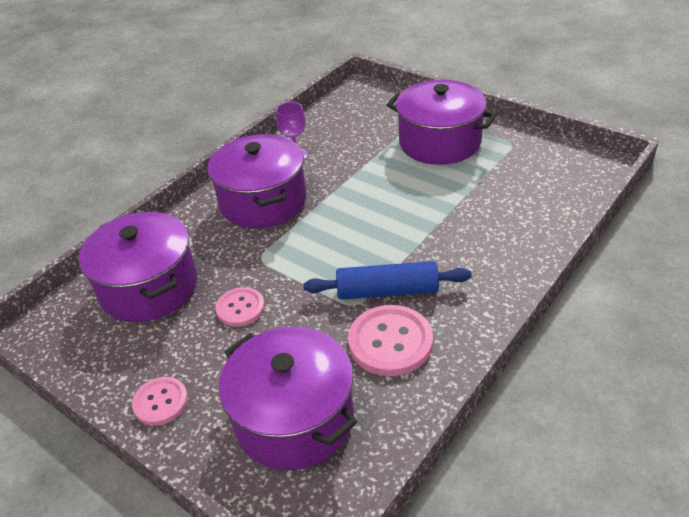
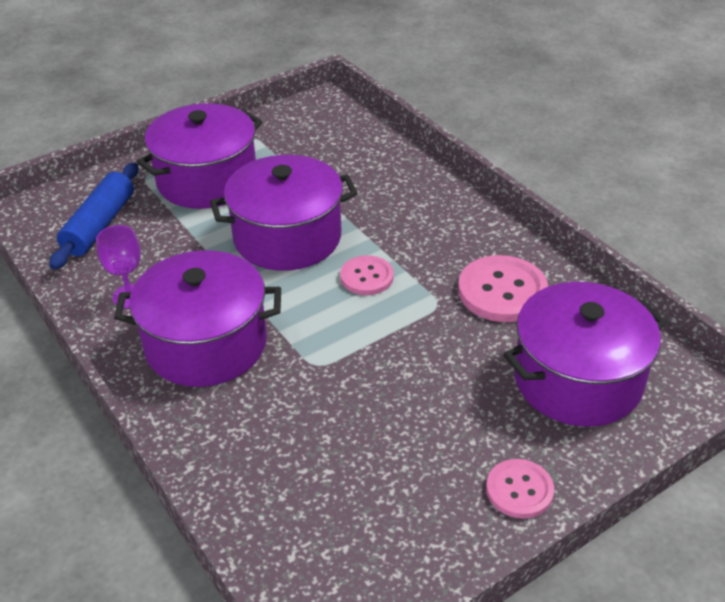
camera: 75 degrees left, 0 degrees up
(149, 287) = (309, 484): purple pot -> purple pot (287, 237)
(240, 308) = (397, 396): pink button -> pink button (366, 277)
(387, 291) = (429, 277): blue rolling pin -> blue rolling pin (99, 225)

